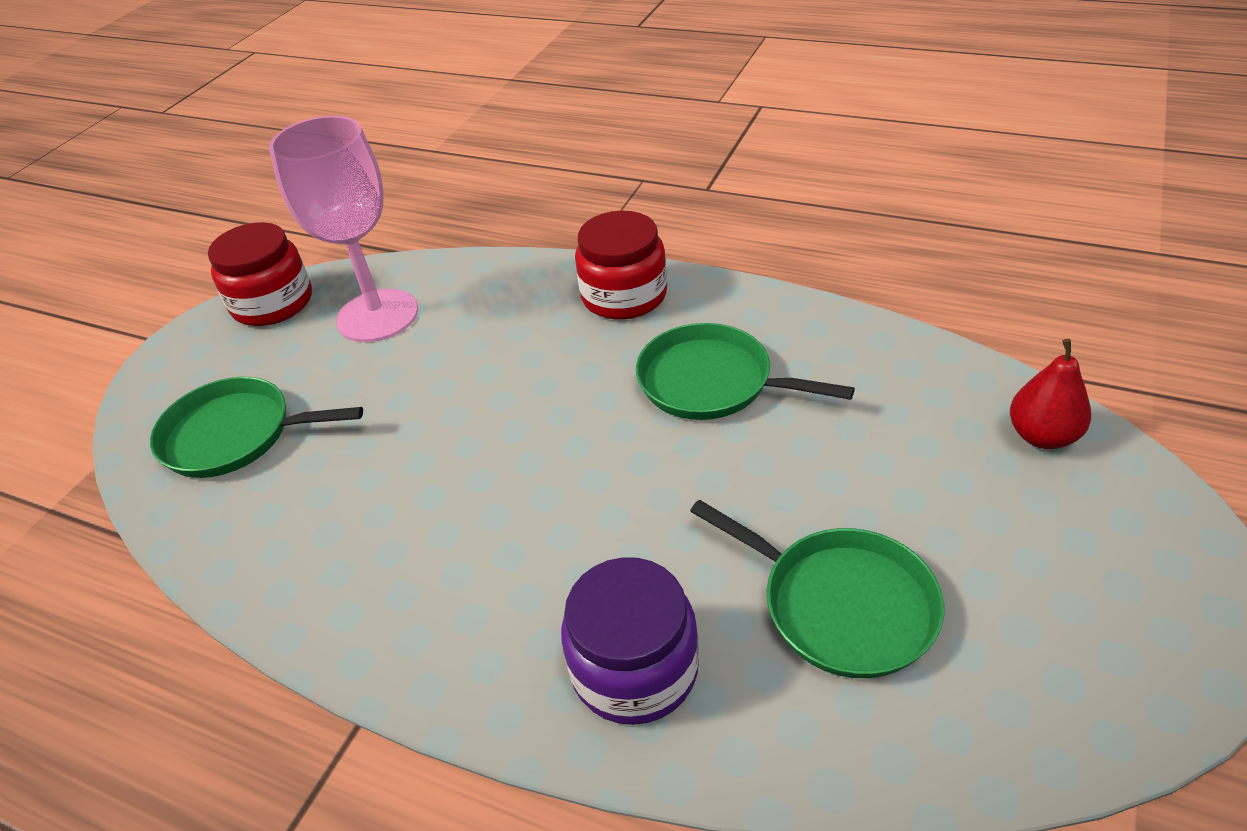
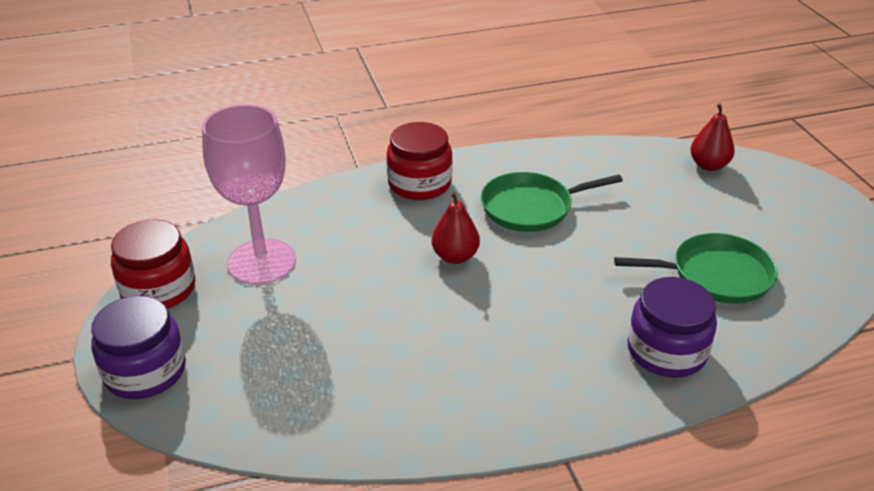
camera: 45 degrees left, 5 degrees down
(170, 378) = (145, 371): none -> purple jar
(235, 435) = (261, 376): green pan -> none
(552, 401) = (455, 256): none -> red pear

